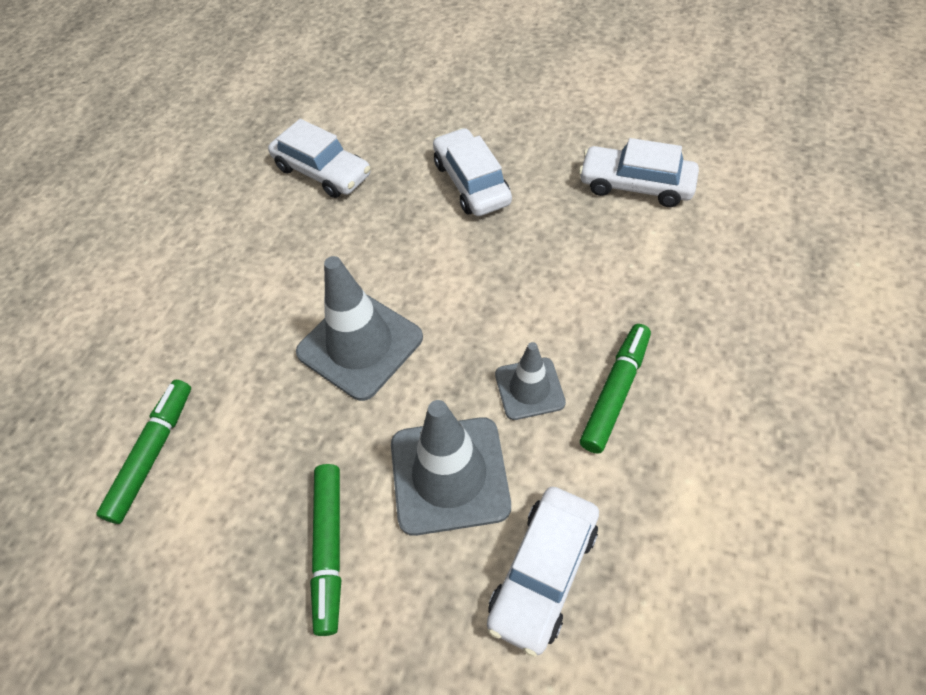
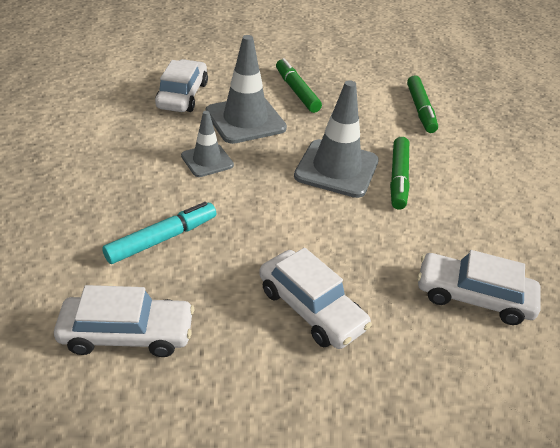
camera: 155 degrees right, 15 degrees down
(600, 273) = (162, 239): none -> turquoise marker
(615, 392) = (146, 166): green marker -> green marker (398, 178)

